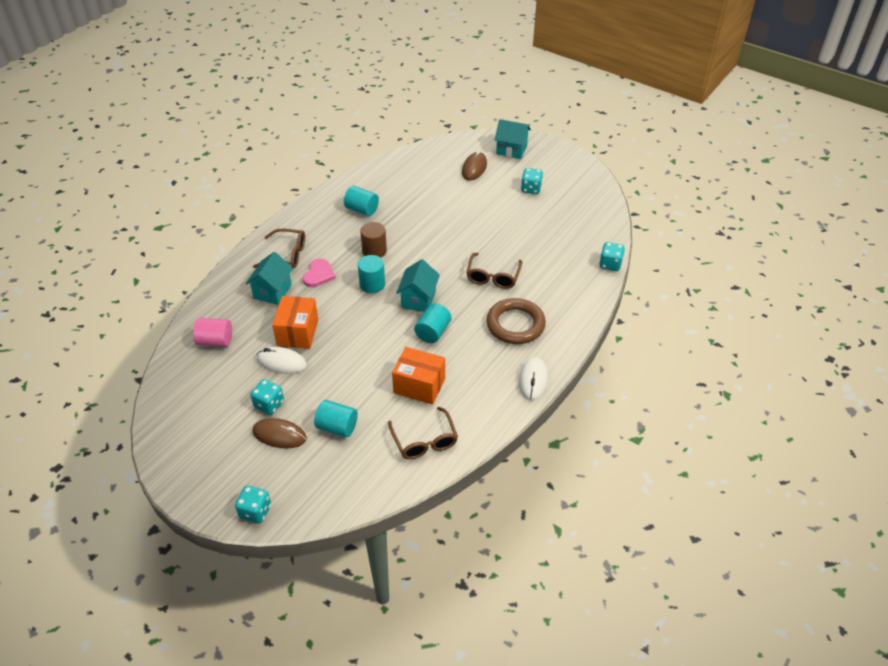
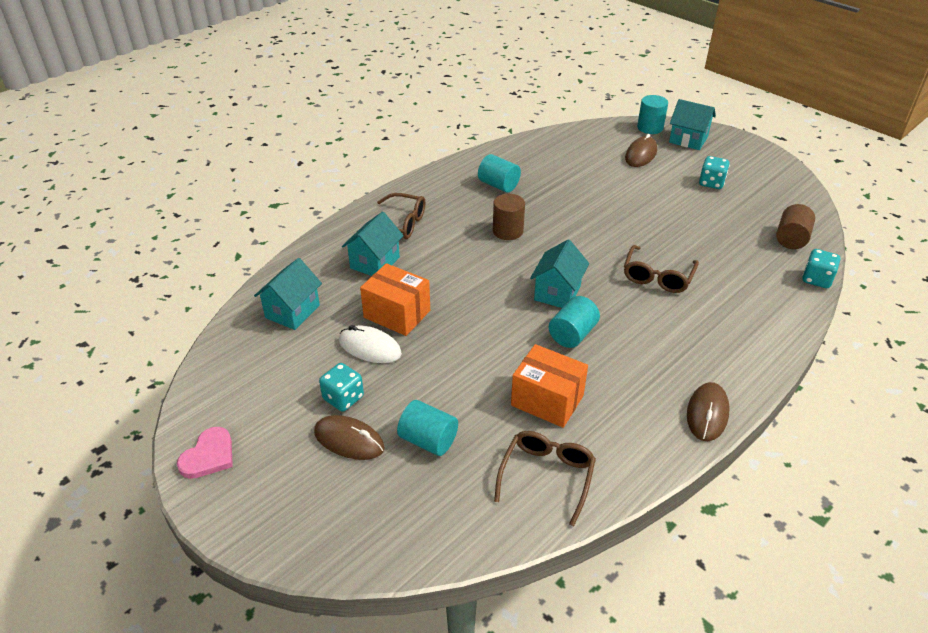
camera: 10 degrees right, 5 degrees down
(215, 341) = (292, 311): pink cylinder -> turquoise house
(255, 511) = (295, 542): turquoise dice -> none
(298, 332) = (397, 314): orange box -> orange box turned 75 degrees counterclockwise
(318, 275) = (435, 250): pink heart -> pink heart (209, 456)
(372, 284) = (500, 269): turquoise cylinder -> turquoise cylinder (650, 128)
(424, 441) = (547, 476): brown glasses -> brown glasses turned 150 degrees counterclockwise
(515, 324) = (685, 338): brown ring -> none
(533, 380) = (707, 414): white mouse -> brown mouse
(592, 232) = (791, 239): none -> brown cylinder

